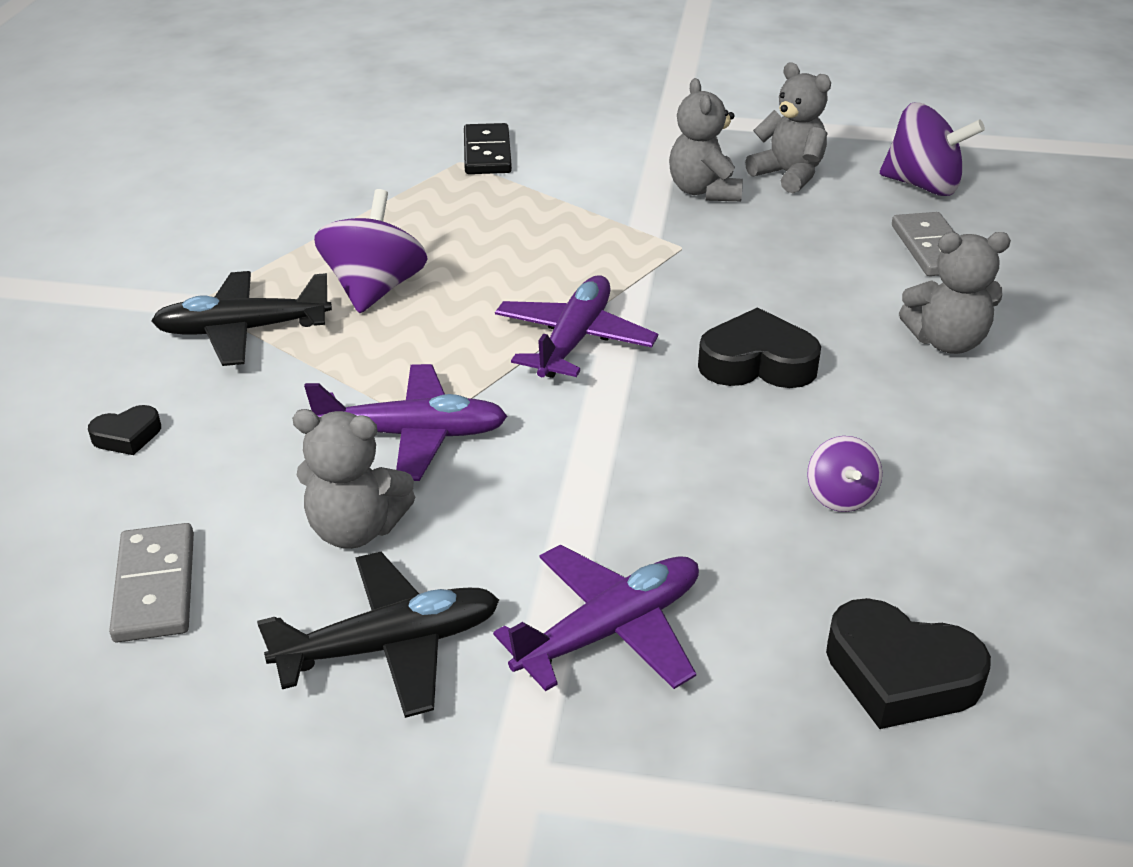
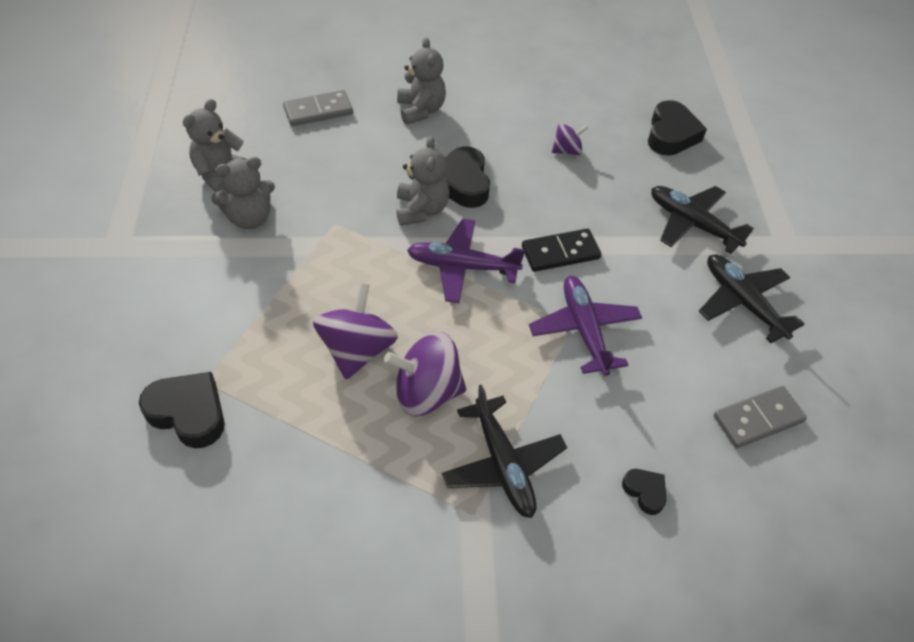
camera: 105 degrees left, 15 degrees up
(356, 529) = (673, 337): grey teddy bear -> grey teddy bear (421, 210)
(424, 153) = (188, 413): none -> black heart
(487, 153) = (188, 364): black domino -> black domino (560, 253)
(610, 630) = (692, 224): purple plane -> black plane
(923, 185) = (233, 111): purple spinning top -> purple spinning top (357, 350)

